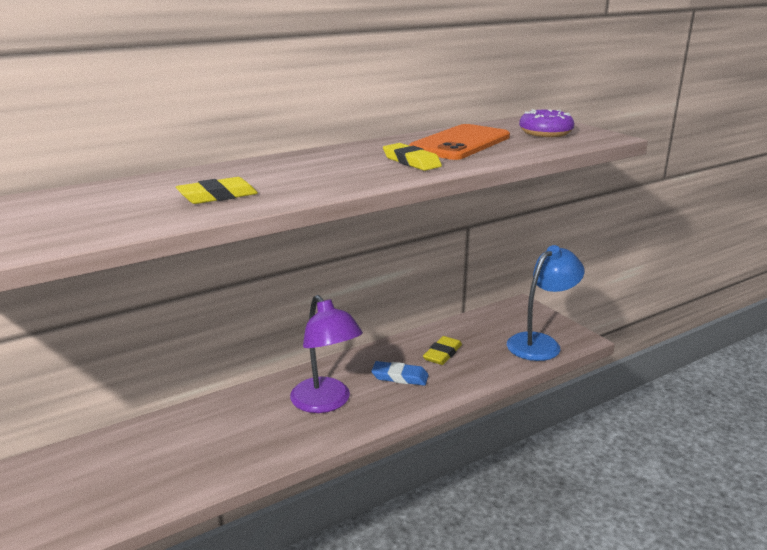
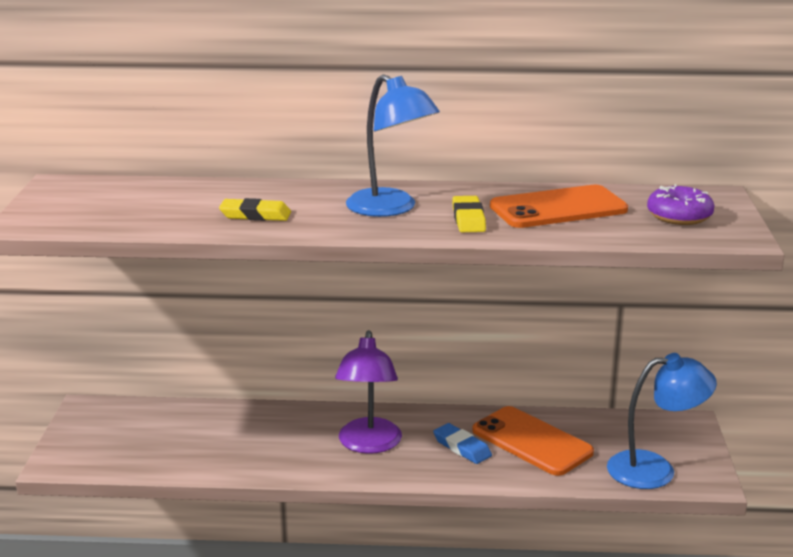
camera: 35 degrees right, 0 degrees up
(335, 167) = (391, 208): none -> blue lamp
(442, 354) = (532, 441): yellow eraser -> orange phone

